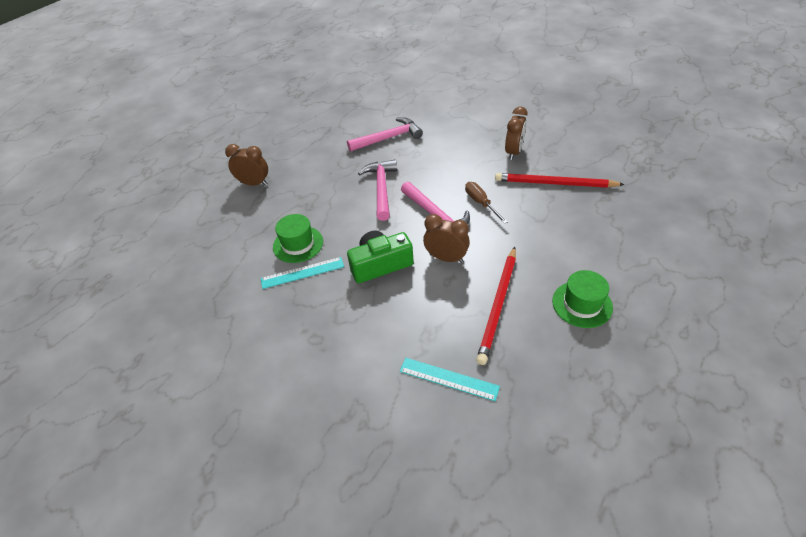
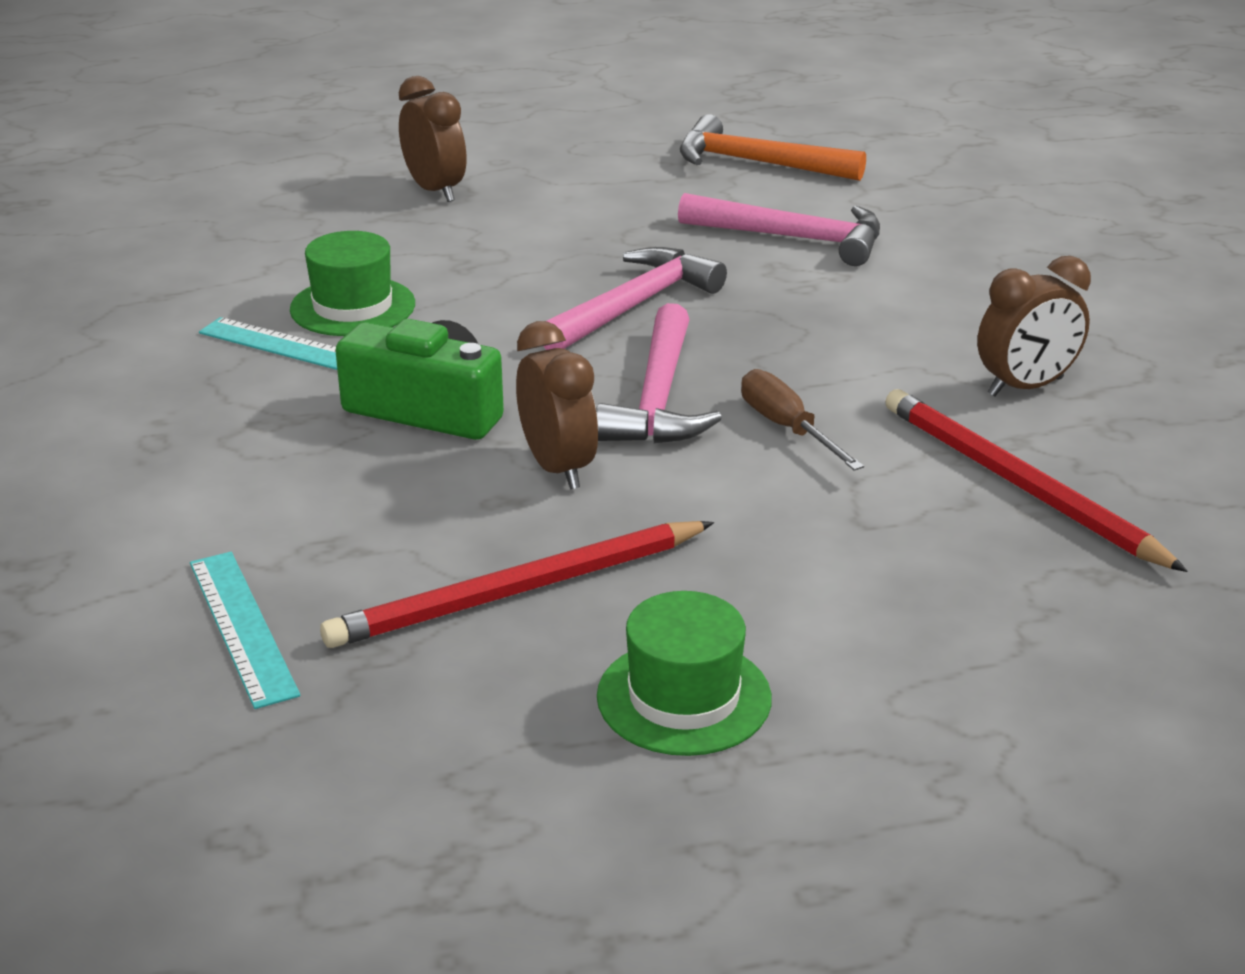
camera: 40 degrees right, 15 degrees down
(339, 117) = (757, 163): none -> orange hammer
(481, 203) = (787, 428): brown screwdriver -> brown screwdriver turned 45 degrees counterclockwise

